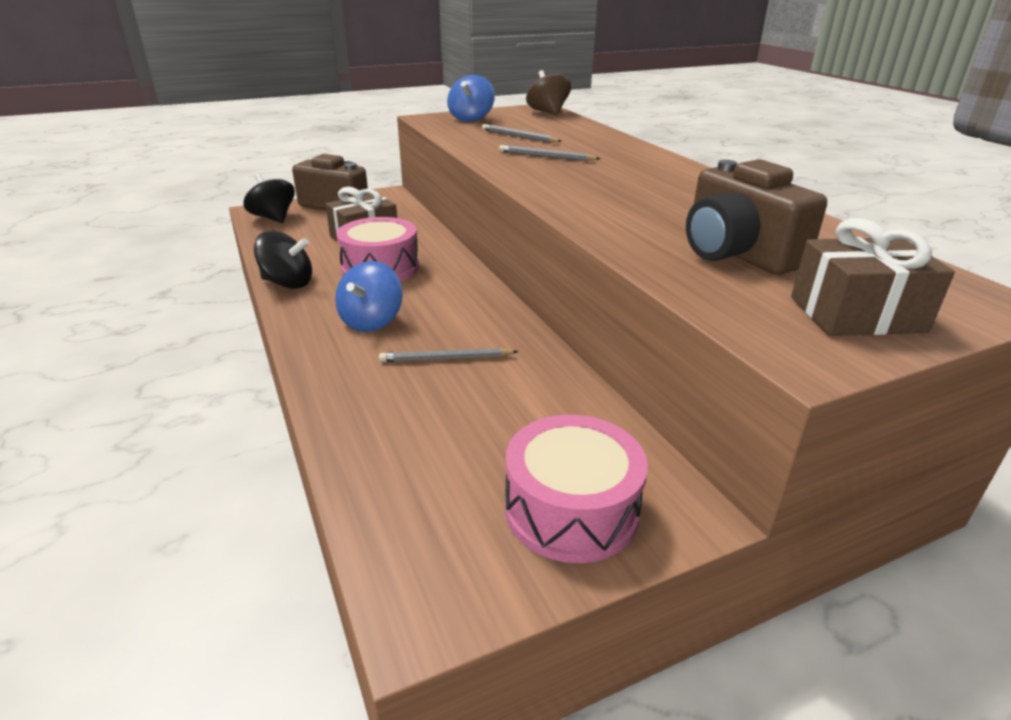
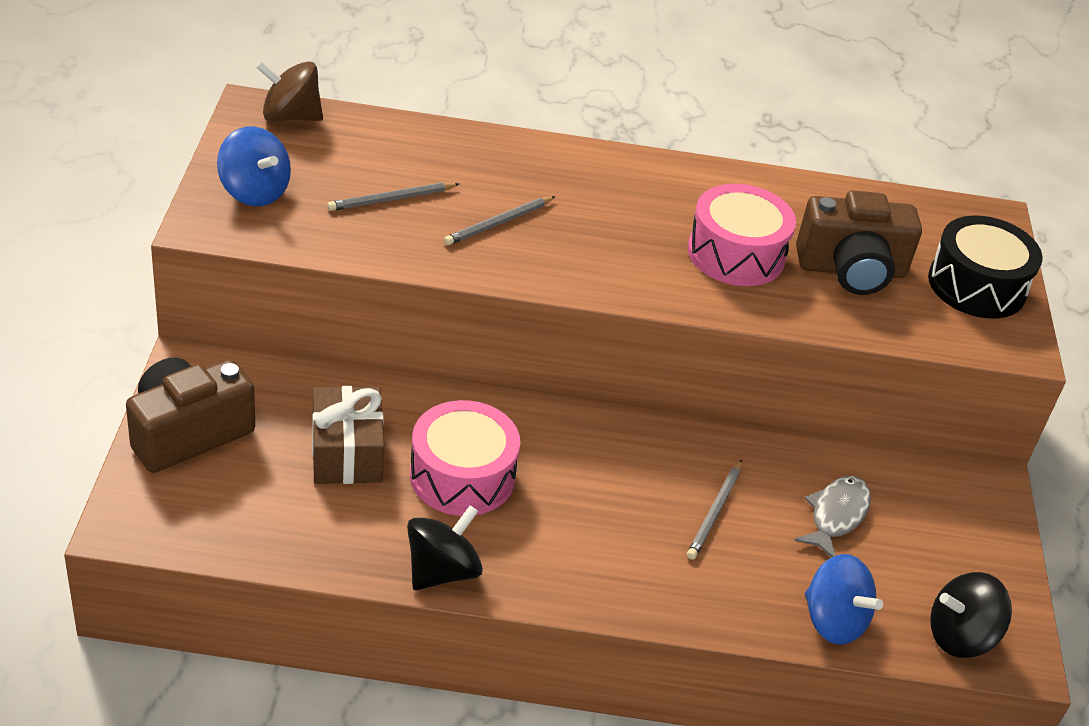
camera: 65 degrees left, 10 degrees up
(273, 218) = (178, 517): black spinning top -> black spinning top (960, 636)
(371, 321) = (600, 534): blue spinning top -> blue spinning top (833, 621)
(511, 418) = (836, 515): none -> grey fish
(571, 509) = (960, 538): pink drum -> pink drum (736, 254)
(856, 314) = (976, 285): brown gift -> black drum

